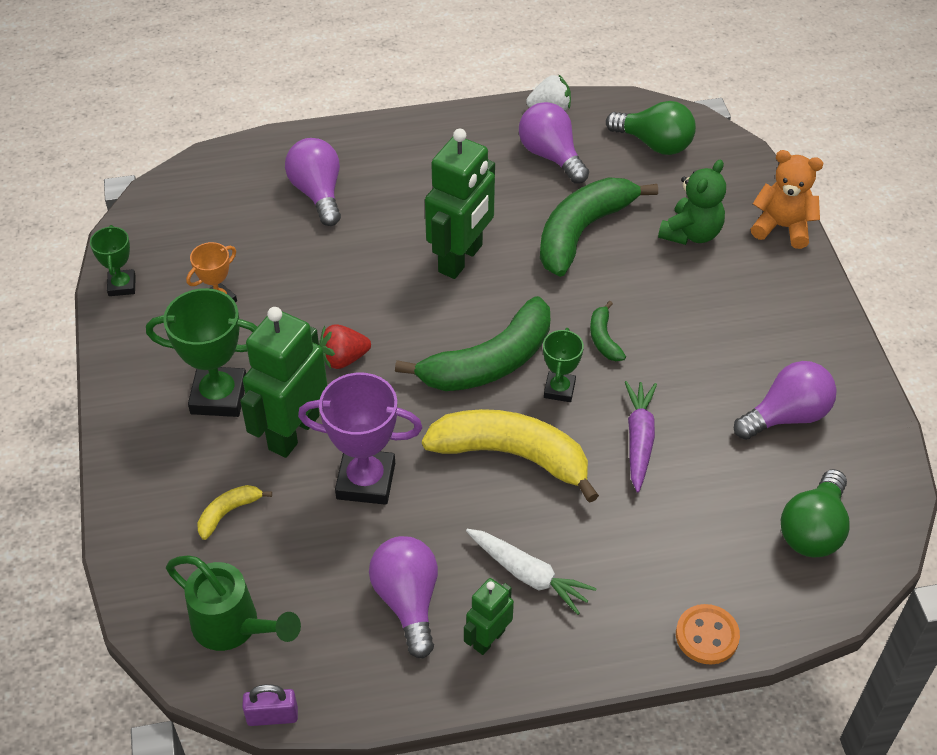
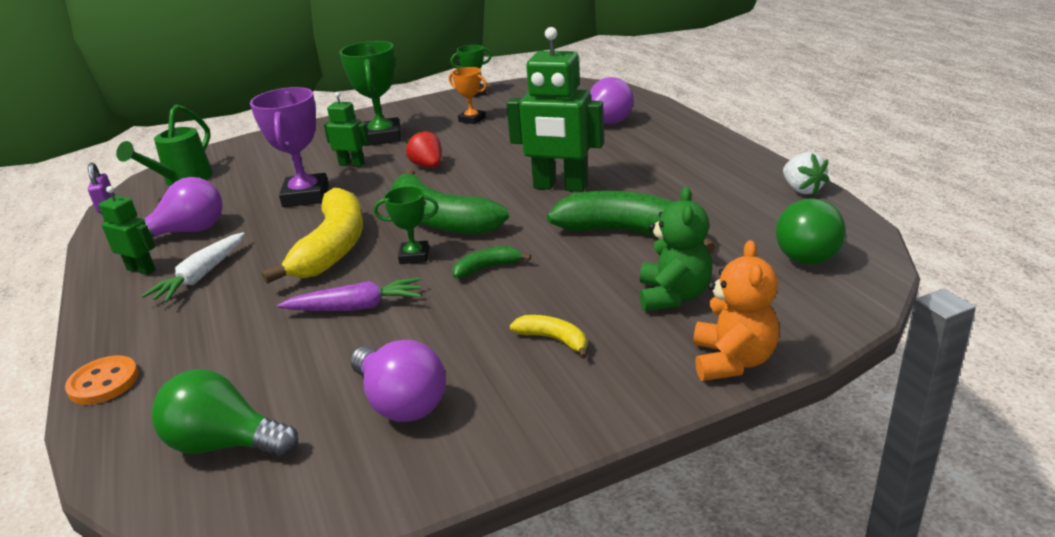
camera: 80 degrees right, 20 degrees down
(228, 513) = (279, 160): yellow banana -> yellow banana (554, 340)
(293, 432) = (352, 164): green robot -> green robot, size x0.53
(551, 156) = (731, 201): purple light bulb -> none
(691, 233) = (673, 296): green teddy bear -> green teddy bear turned 105 degrees counterclockwise

